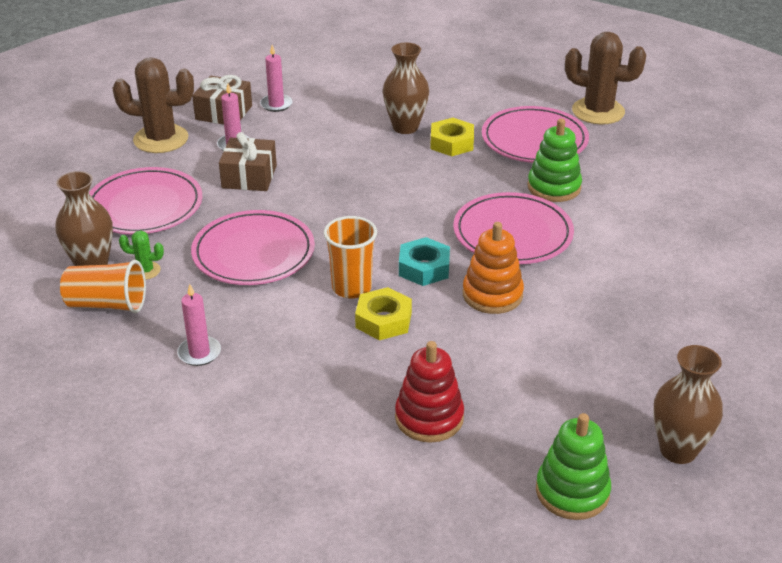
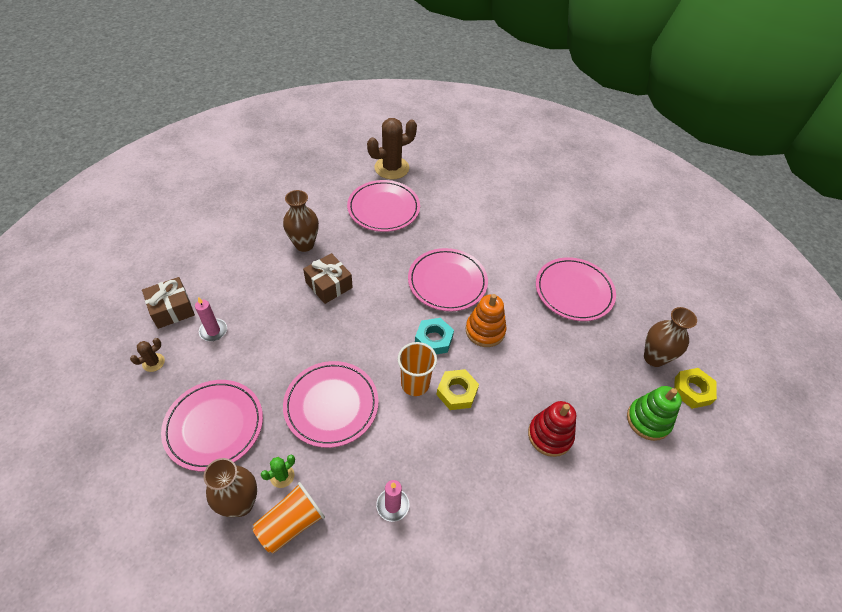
camera: 50 degrees left, 15 degrees up
(161, 139) = (153, 362): brown cactus -> brown cactus, size x0.46
(249, 176) = (255, 349): brown gift -> brown gift (329, 285)
(276, 104) = (201, 279): pink candle -> none
(452, 143) = (344, 239): yellow nut -> yellow nut (692, 390)
(554, 187) = (430, 235): green stacking toy -> none
(664, 329) = (574, 291): none -> pink plate

